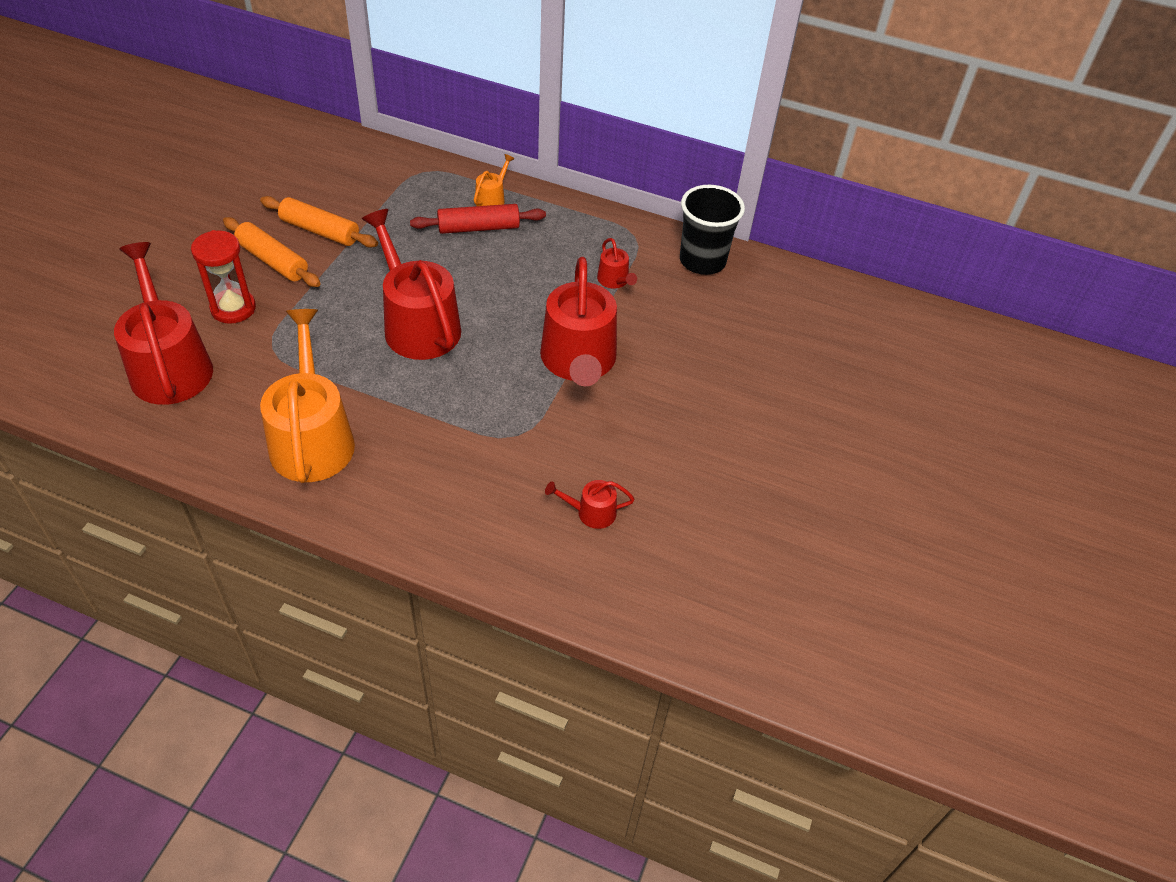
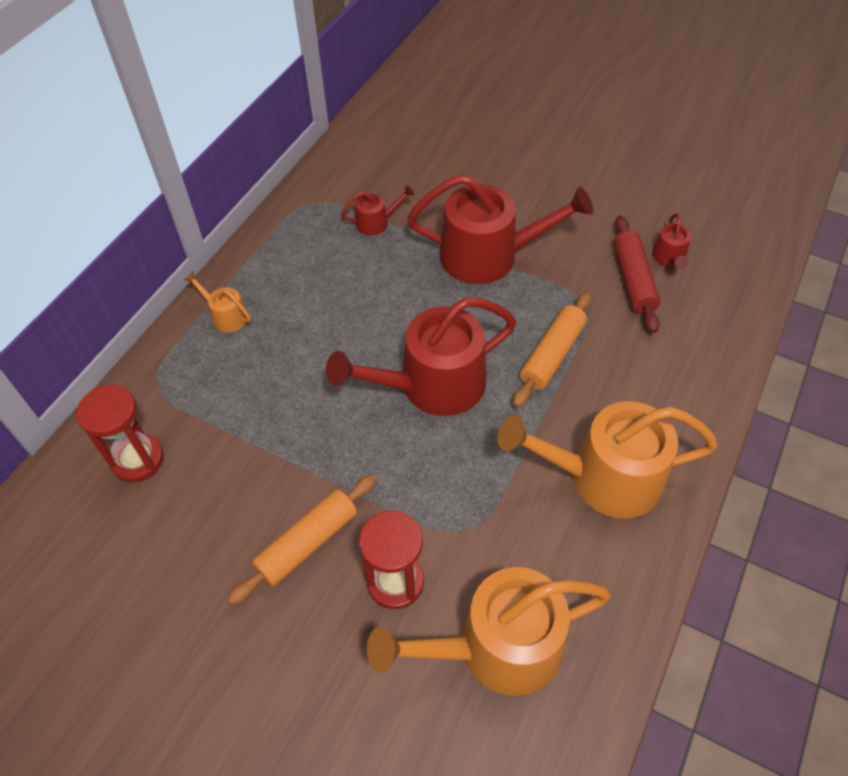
camera: 80 degrees left, 5 degrees up
(169, 366) = (497, 646): red watering can -> orange watering can
(320, 231) = (255, 492): orange rolling pin -> orange rolling pin (552, 355)
(353, 171) = (137, 459): none -> red hourglass
(478, 228) = (276, 329): red rolling pin -> red rolling pin (633, 280)
(702, 261) = (354, 159): black cup -> none

